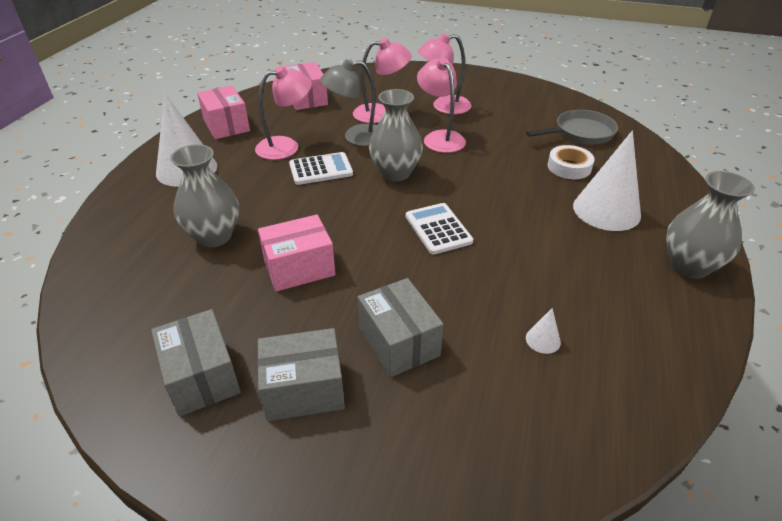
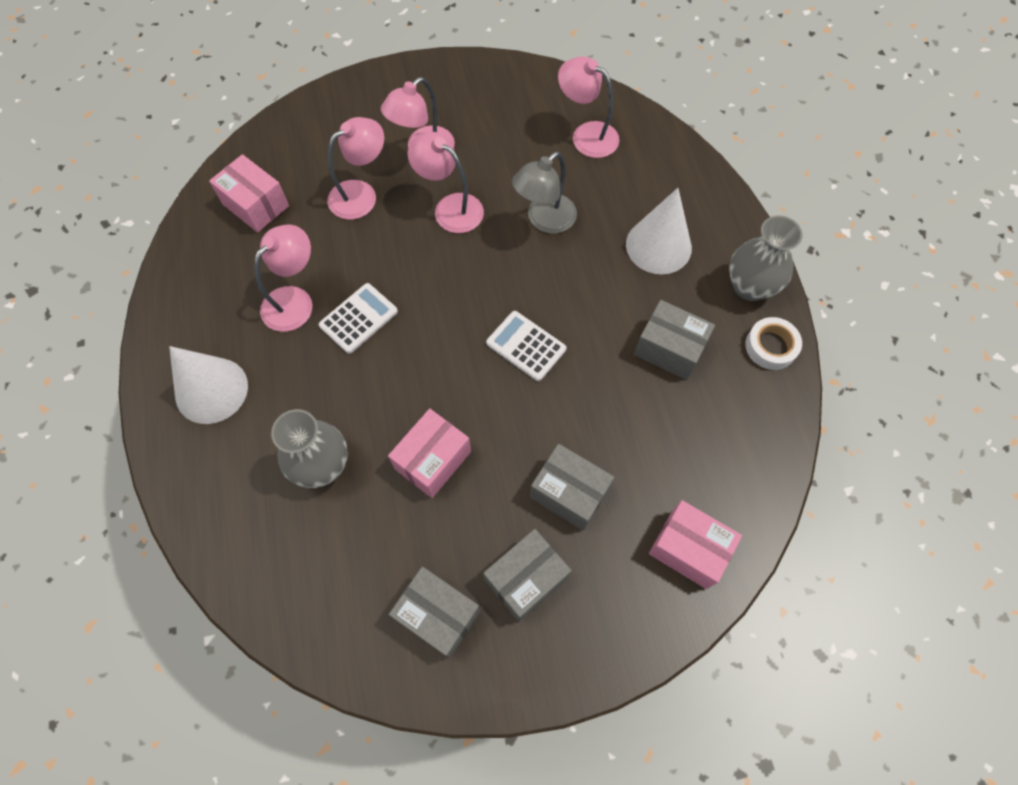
camera: 30 degrees left, 25 degrees up
(226, 125) = (196, 298): pink box -> pink box (688, 549)
(356, 137) = (360, 248): grey lamp -> grey lamp (544, 220)
(395, 173) = (439, 287): grey vase -> none
(543, 340) = (675, 429): white cone -> none
(569, 167) = (599, 197): white tape -> white tape (770, 346)
(574, 279) = (669, 349): none -> grey box
(580, 133) = (586, 135): grey pan -> pink lamp

